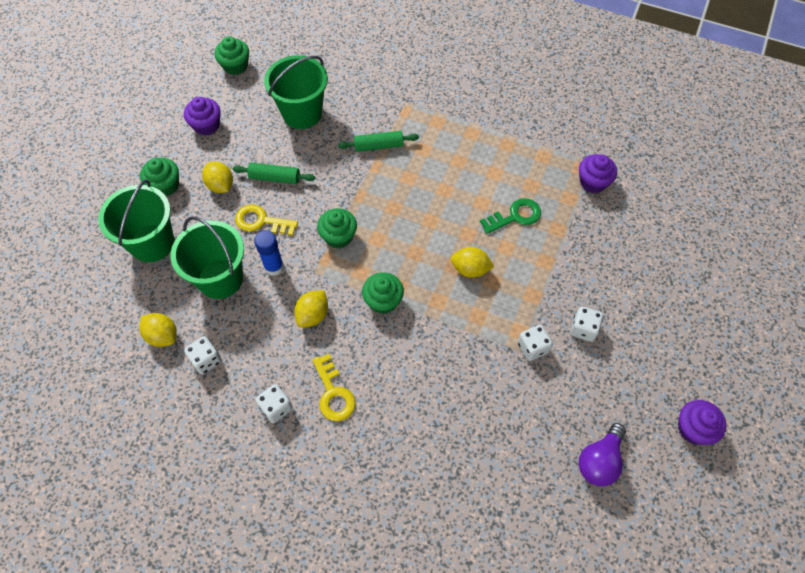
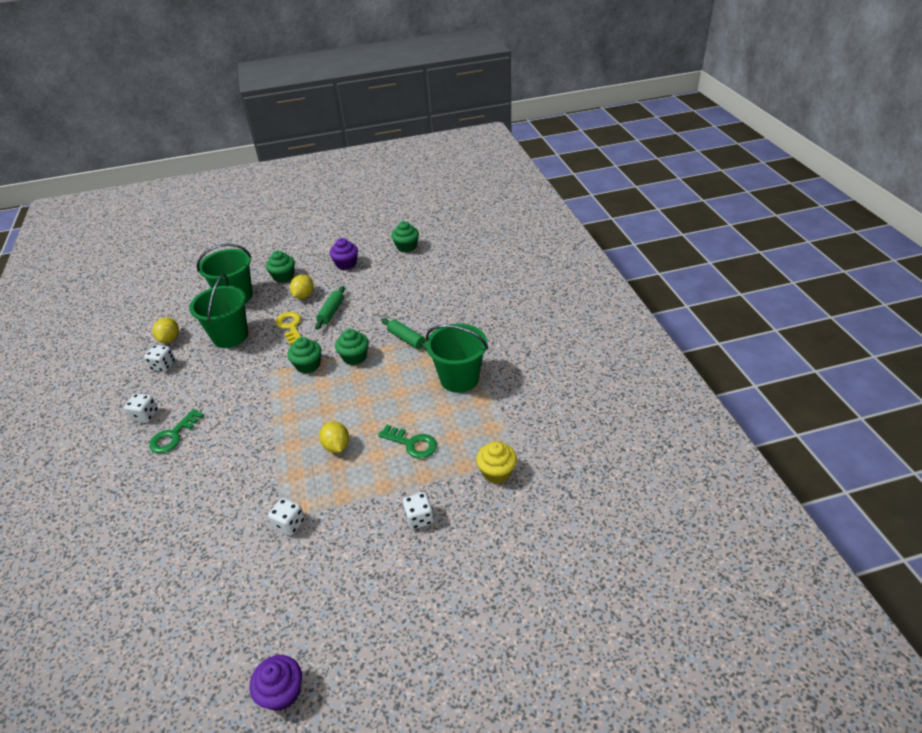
camera: 55 degrees right, 20 degrees down
(274, 267) = (258, 352): blue glue stick -> none
(275, 178) = (331, 312): green rolling pin -> green rolling pin turned 45 degrees clockwise
(302, 113) = (398, 292): green bucket -> green bucket (459, 379)
(313, 315) = (232, 390): yellow lemon -> none
(333, 393) = (173, 435): yellow key -> green key
(383, 301) = (270, 416): green cupcake -> green cupcake (354, 357)
(583, 329) = (333, 548): white dice -> white dice (419, 518)
(593, 182) = (496, 472): purple cupcake -> yellow cupcake
(599, 461) = (204, 631): purple light bulb -> none

